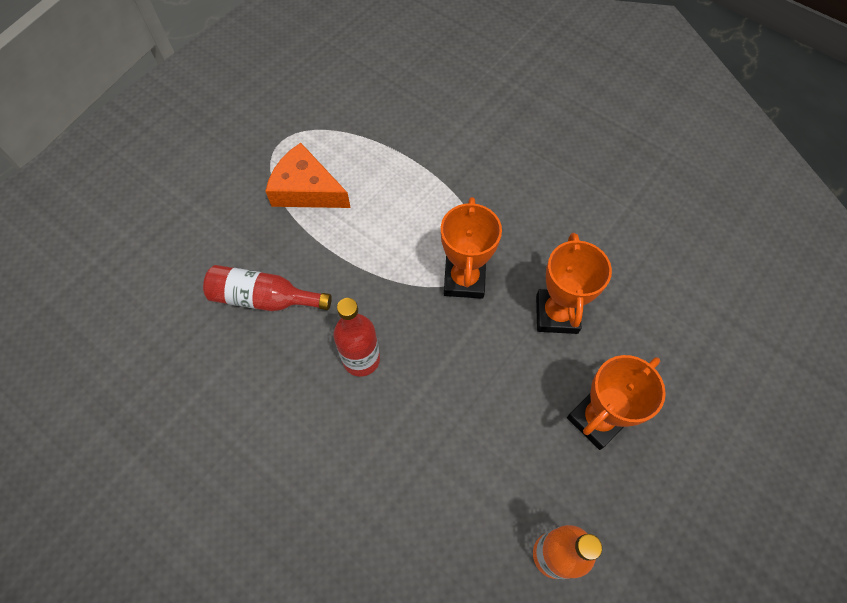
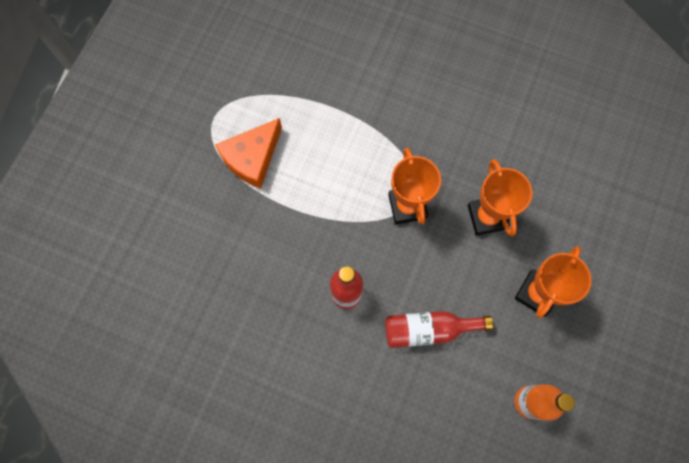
camera: 15 degrees left, 10 degrees up
(264, 298) = (251, 264): red bottle -> red bottle (429, 330)
(306, 189) = (252, 158): orange cheese -> orange cheese turned 60 degrees counterclockwise

